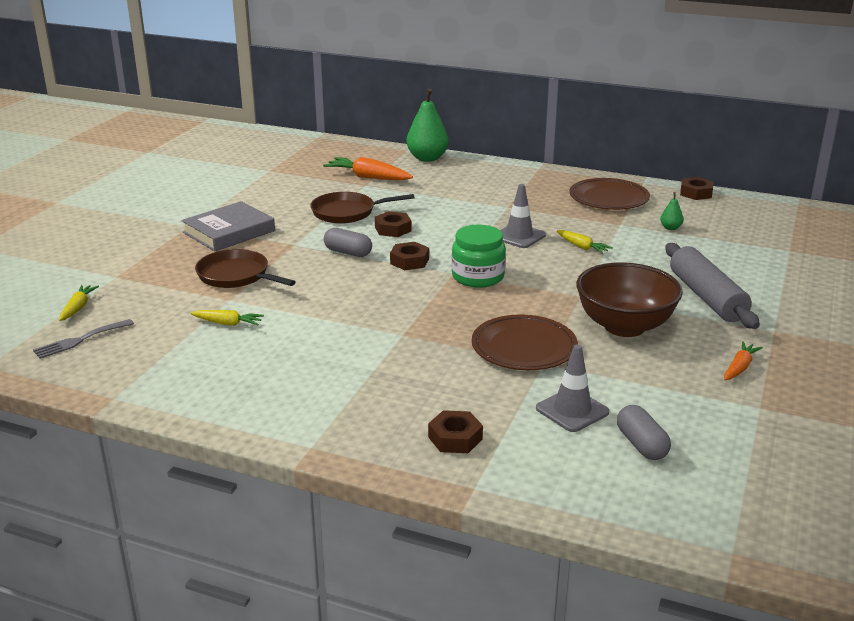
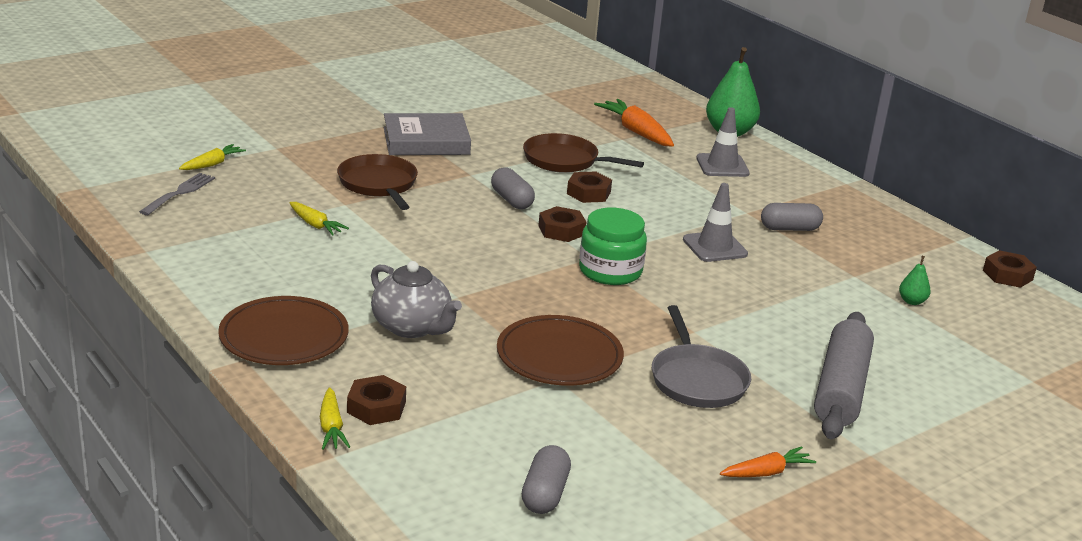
camera: 30 degrees right, 0 degrees up
(80, 340) = (180, 193): grey fork -> grey fork turned 120 degrees clockwise
(401, 369) = (412, 327): none -> grey teapot
(546, 208) = (789, 229): none -> grey capsule
(572, 410) = (522, 433): grey traffic cone -> grey traffic cone (722, 166)
(582, 247) = (771, 283): yellow carrot -> yellow carrot (331, 427)
(609, 198) = (883, 243): brown plate -> brown plate (284, 336)
(624, 326) = (697, 380): brown bowl -> grey pan

